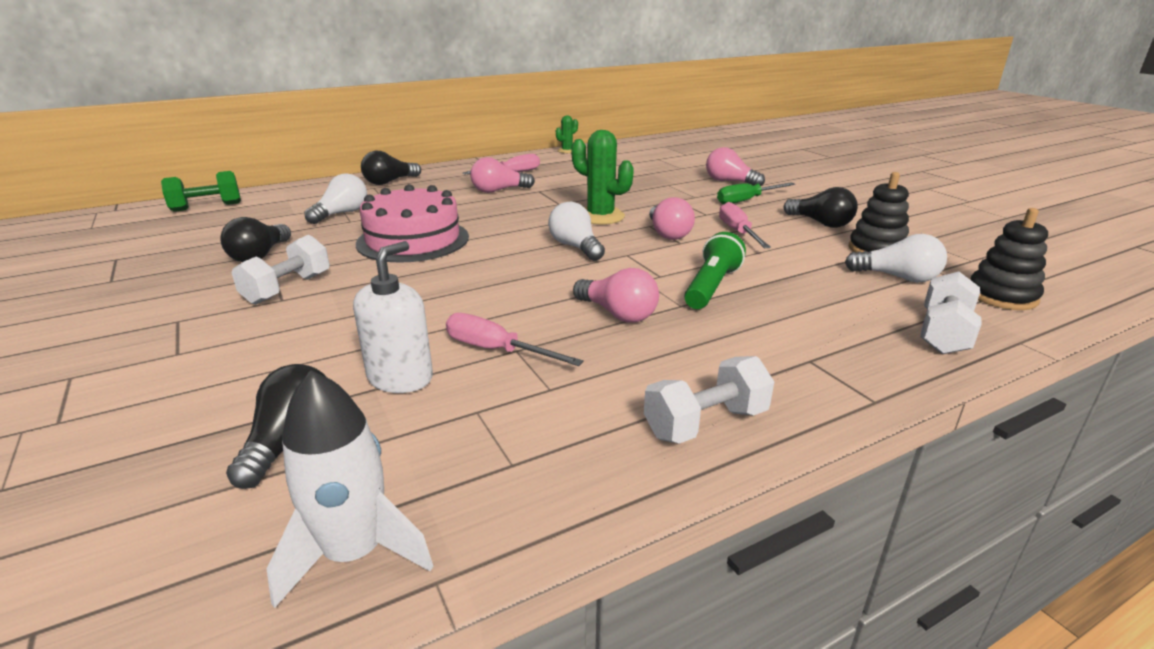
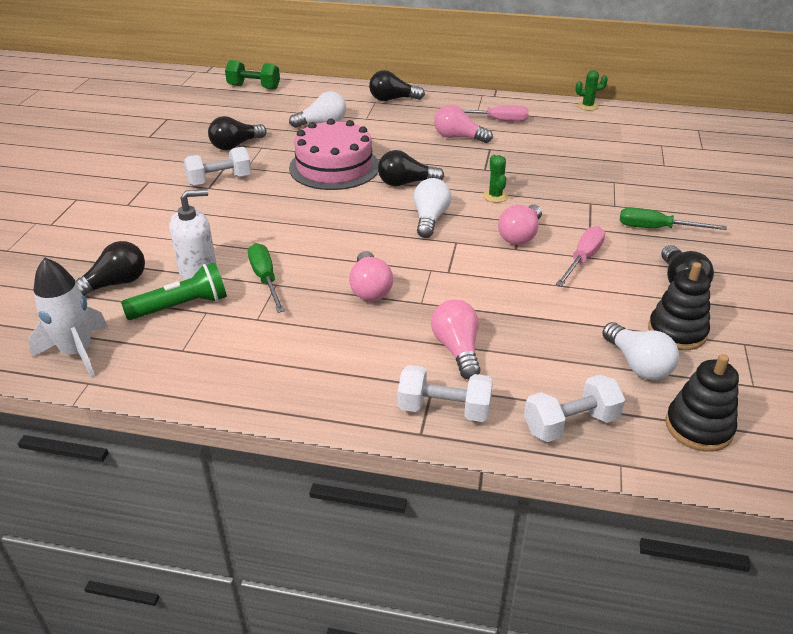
camera: 40 degrees right, 10 degrees up
(496, 350) = (265, 279): pink screwdriver -> green screwdriver
(507, 231) = (406, 183): none -> black light bulb
(600, 216) = (495, 196): green cactus -> green cactus, size x0.55
(705, 423) = (300, 385): white dumbbell -> white dumbbell (444, 409)
(711, 287) = (468, 298): green flashlight -> green flashlight (182, 306)
(729, 182) = (682, 200): pink light bulb -> pink light bulb (457, 349)

